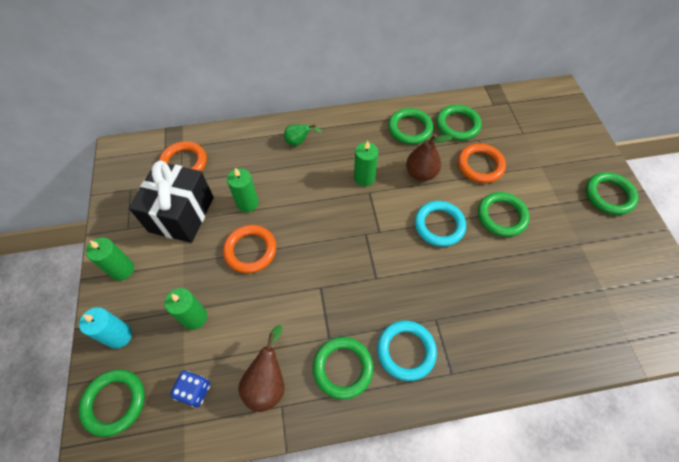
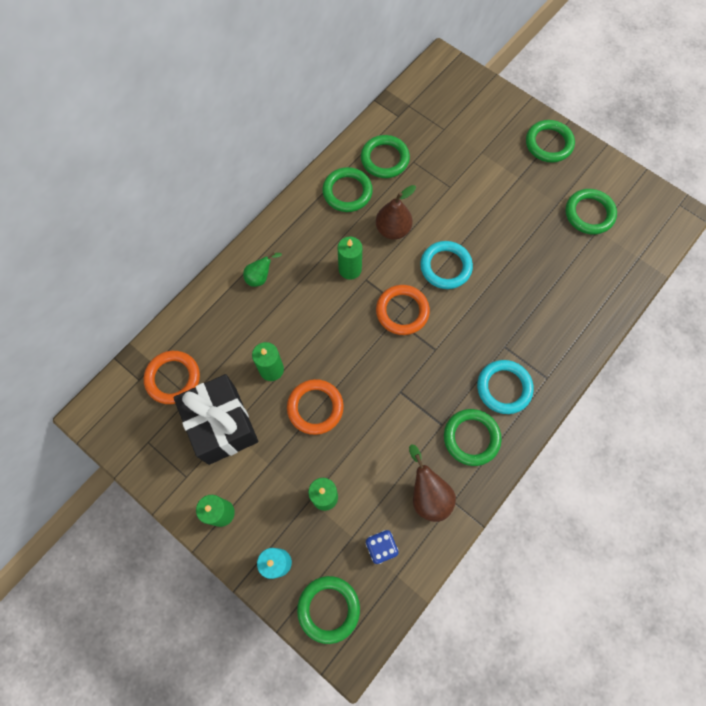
camera: 40 degrees left, 10 degrees up
(480, 165) = (434, 186): orange ring -> orange ring (402, 311)
(501, 216) = (485, 222): green ring -> green ring (589, 214)

